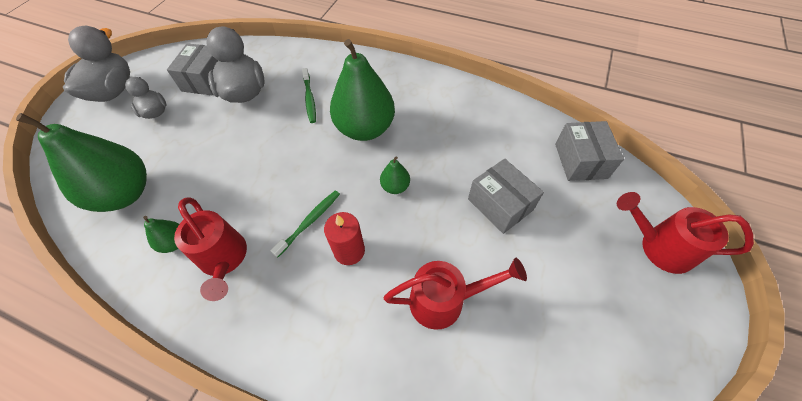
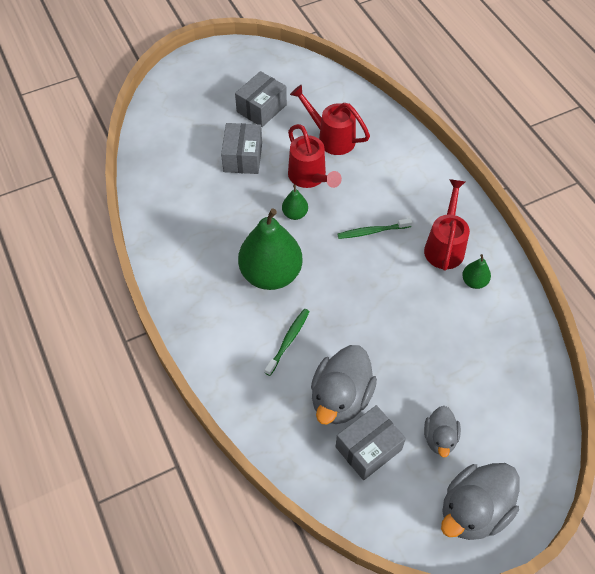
camera: 140 degrees left, 0 degrees up
(125, 194) = (498, 353): green pear -> none
(349, 251) = (361, 197): red candle -> none
(580, 161) = (158, 144): grey box -> grey box (261, 108)
(659, 247) = (190, 82): red watering can -> red watering can (310, 177)

